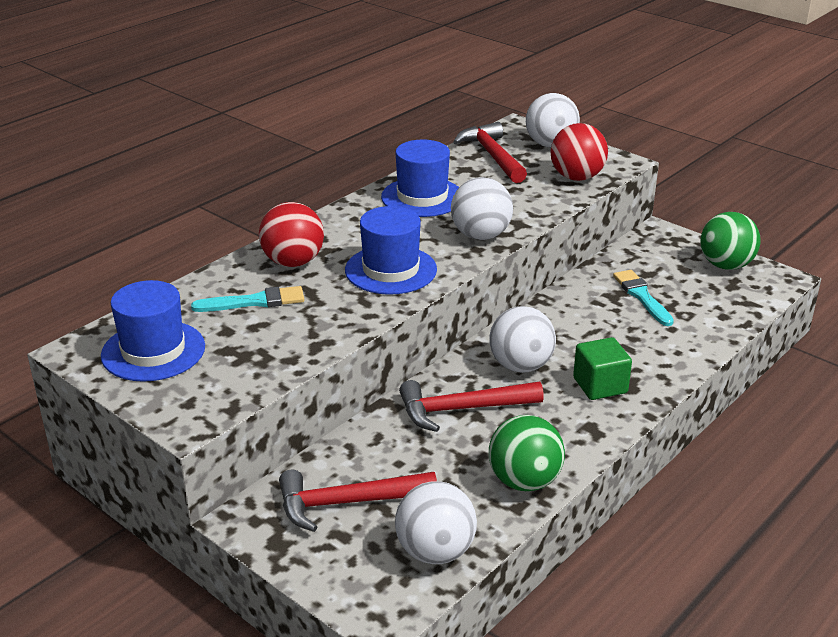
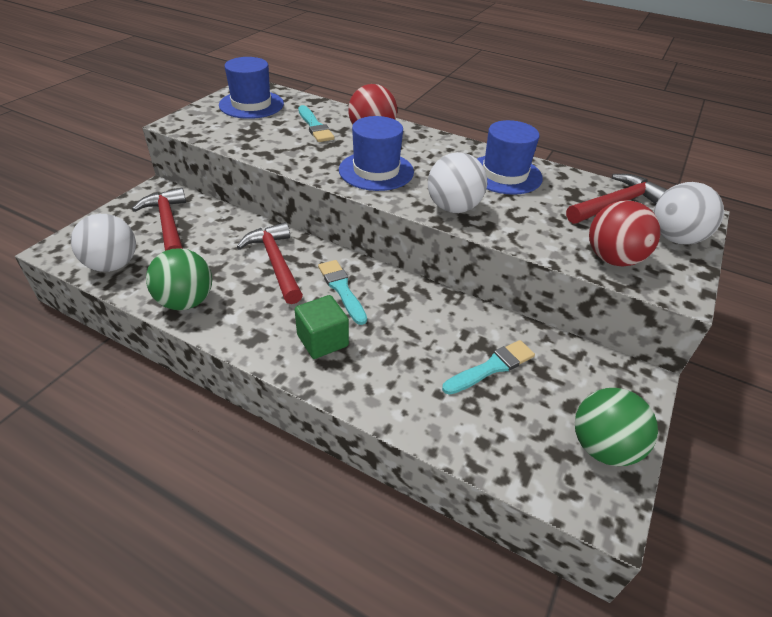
camera: 75 degrees right, 10 degrees up
(520, 366) = (342, 289): white ball -> turquoise brush

